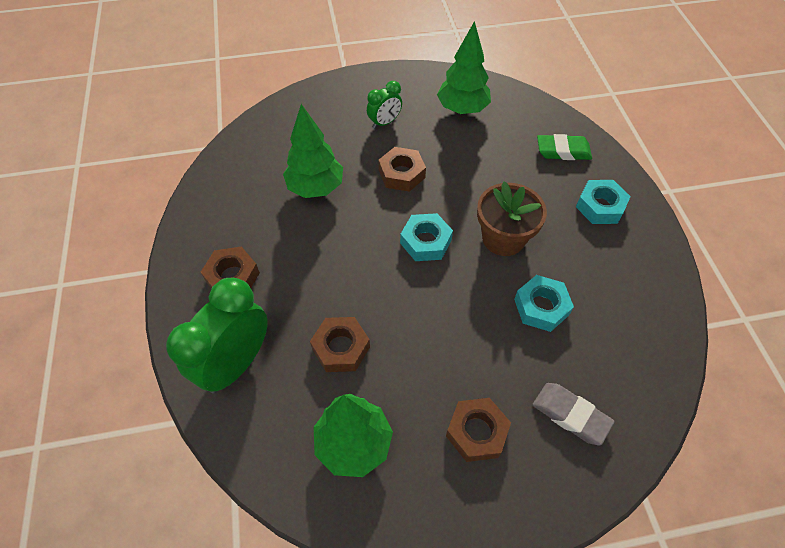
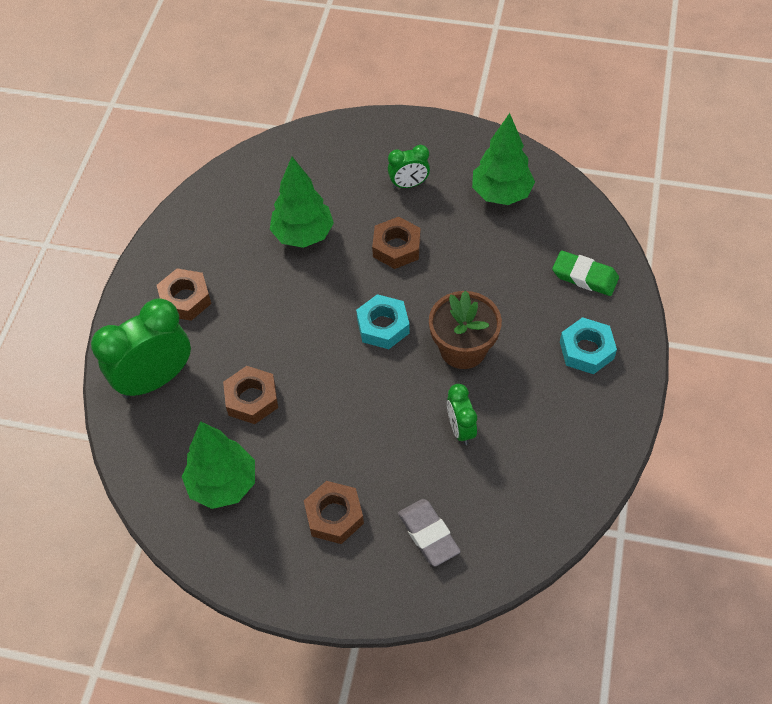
camera: 25 degrees right, 0 degrees up
(541, 307) = (460, 429): turquoise nut -> green clock

